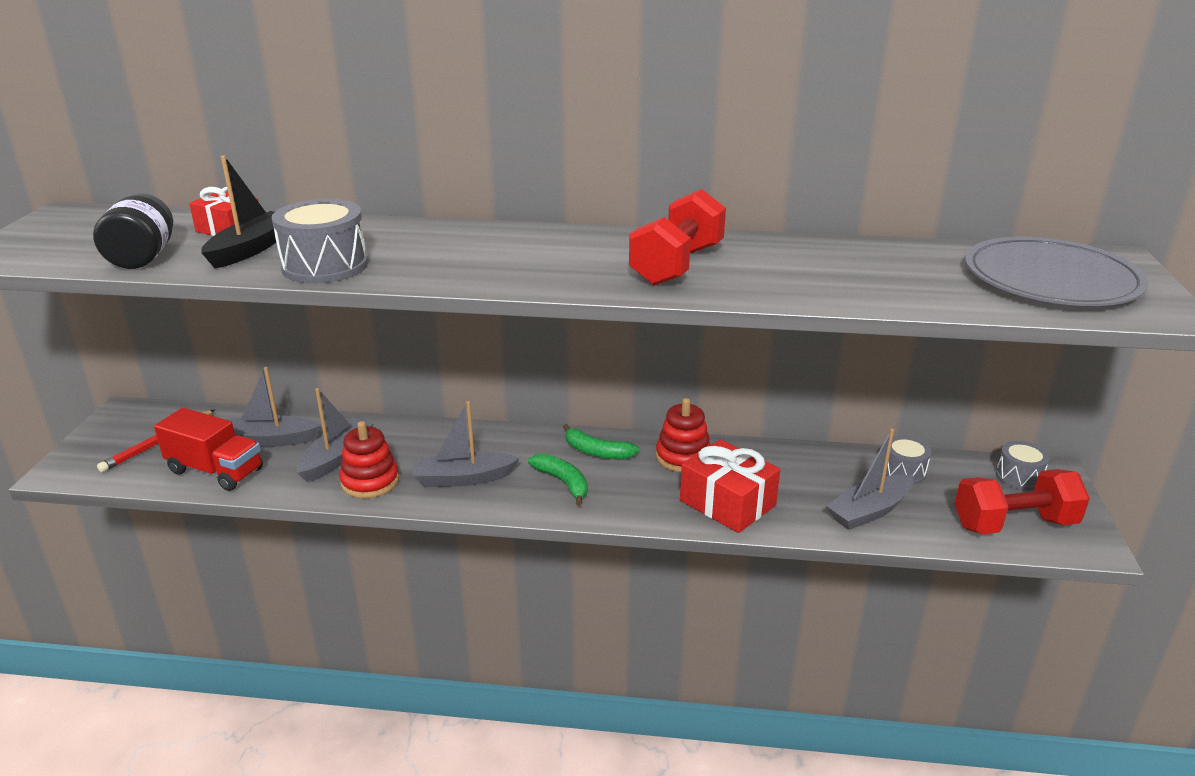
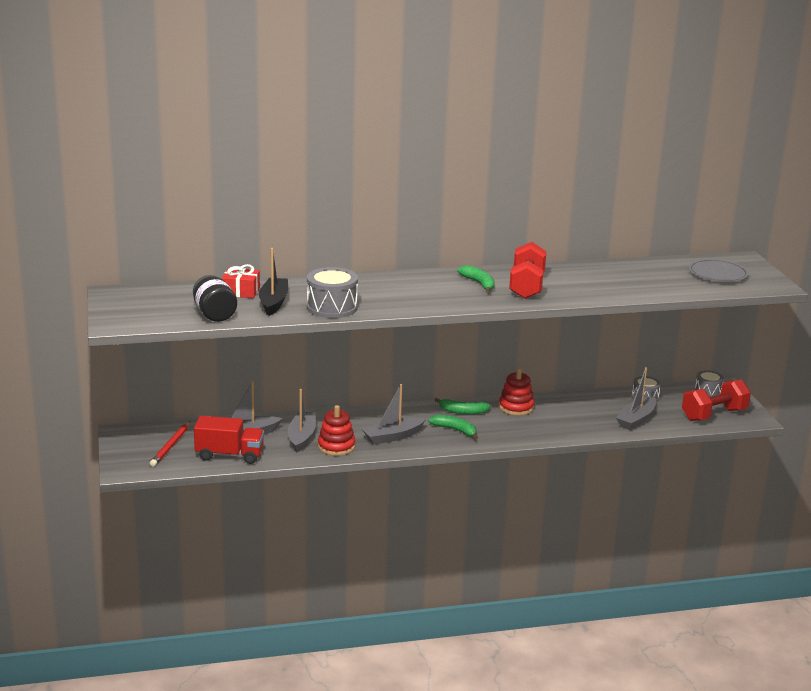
camera: 20 degrees left, 5 degrees down
(600, 253) = (479, 283): none -> green banana
(727, 503) = (557, 427): red gift -> none
(1051, 279) = (717, 274): grey plate -> grey plate, size x0.66

